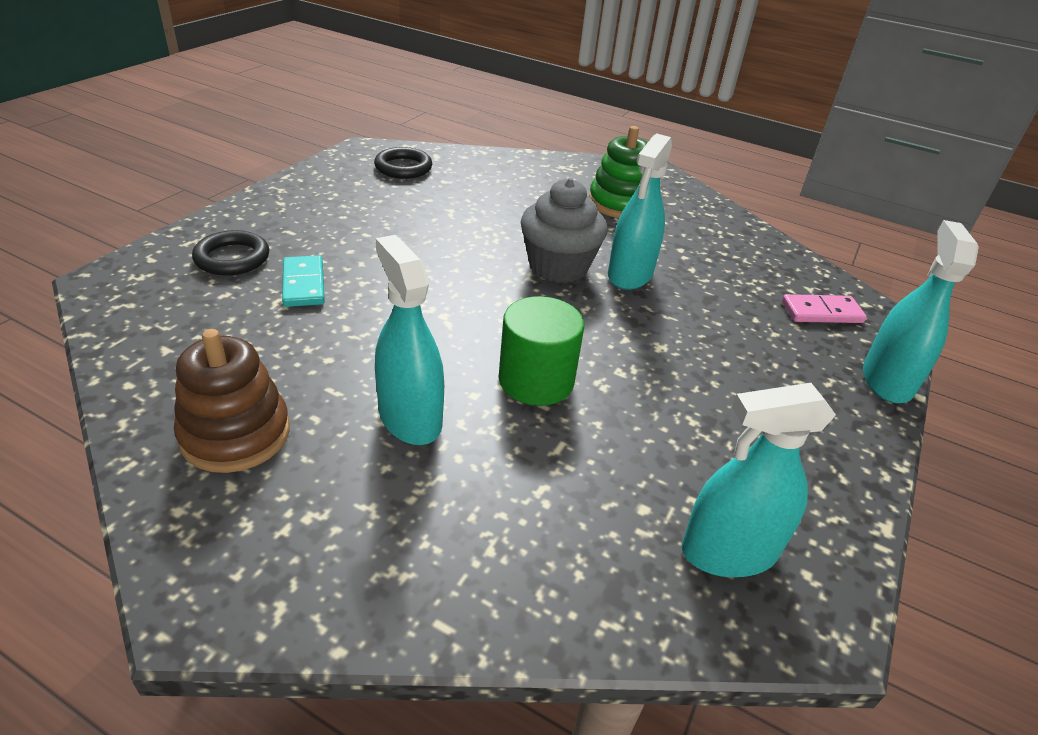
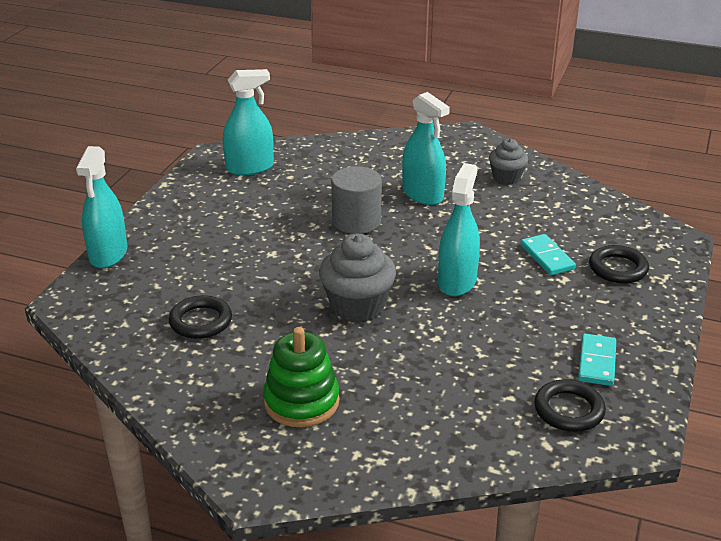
camera: 175 degrees right, 5 degrees down
(235, 434) = (506, 177): brown stacking toy -> grey cupcake
(350, 189) = (597, 362): none -> turquoise domino
(536, 380) = (356, 221): green cylinder -> grey cylinder
(630, 274) = (292, 309): turquoise spray bottle -> turquoise spray bottle (457, 281)
(728, 277) = (201, 321): none -> black ring
(821, 312) = (127, 300): pink domino -> none

